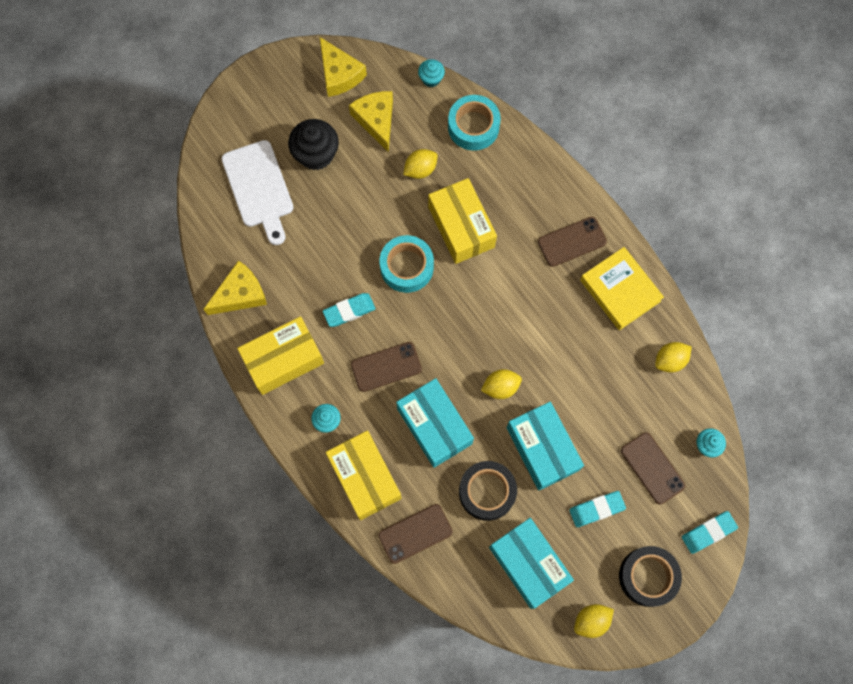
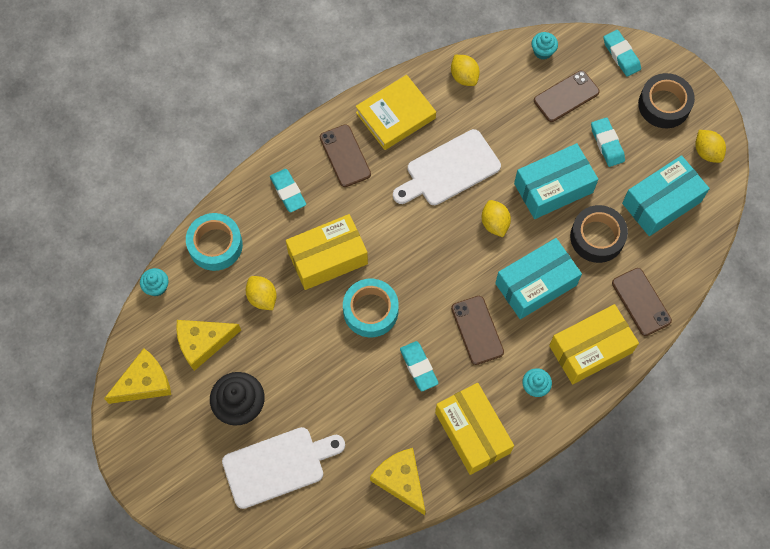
camera: 90 degrees left, 5 degrees down
(530, 189) = (288, 192): none -> turquoise eraser
(559, 343) = (449, 170): none -> white cutting board

